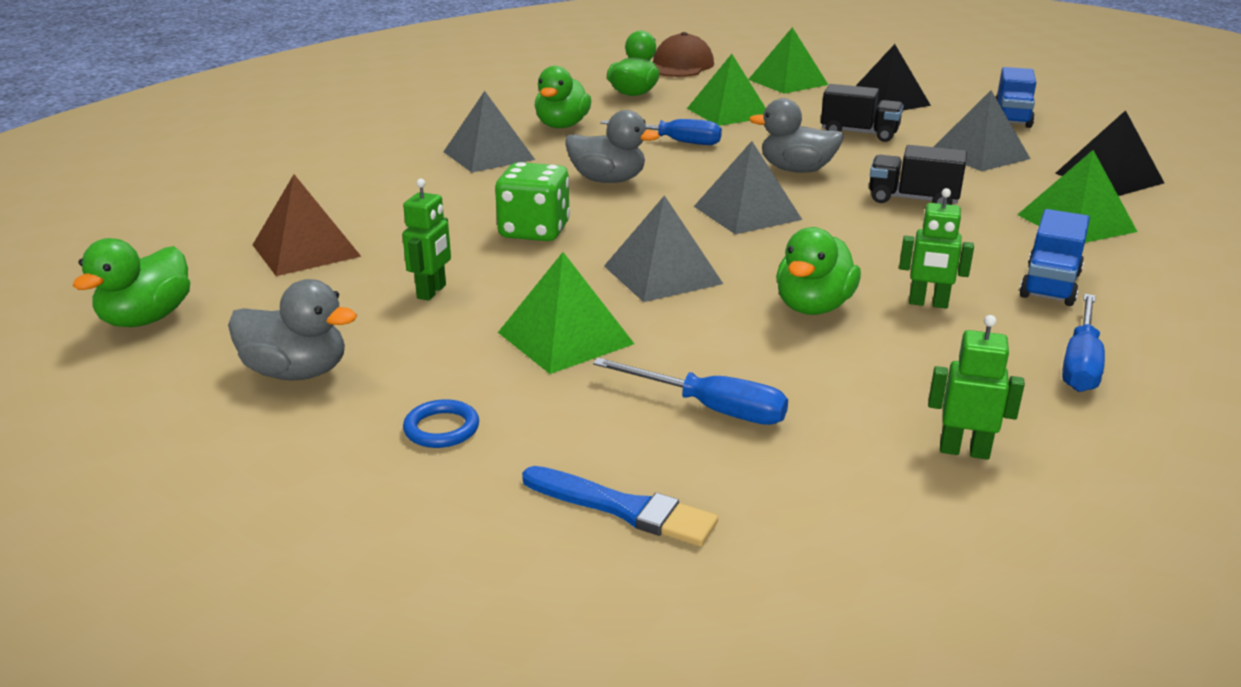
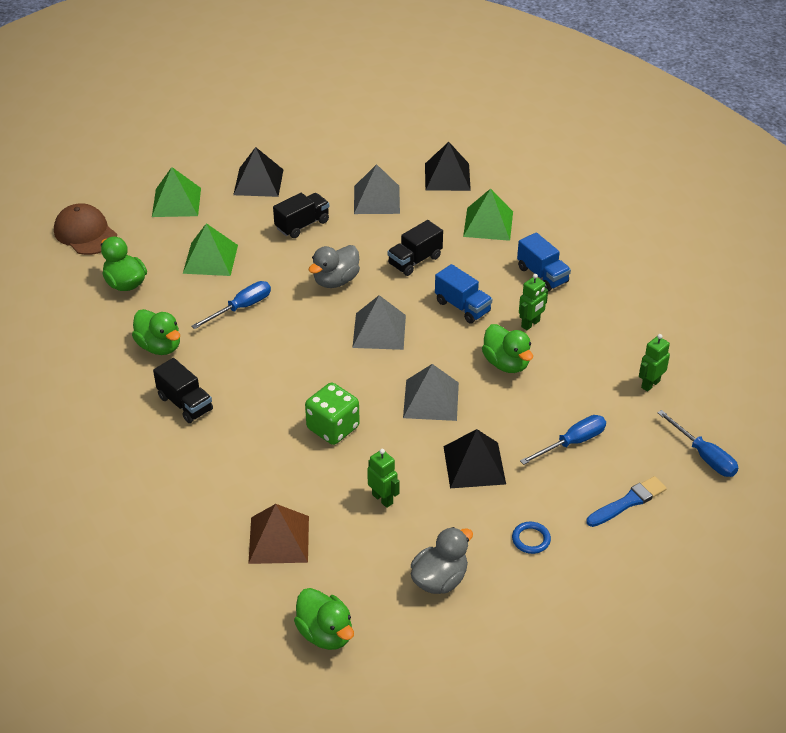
camera: 60 degrees left, 15 degrees up
(488, 155) = (185, 403): grey pyramid -> black truck
(565, 338) = (474, 465): green pyramid -> black pyramid
(608, 180) = (281, 366): grey duck -> none
(1012, 118) = (335, 153): blue truck -> blue truck (462, 307)
(1080, 363) = (612, 311): blue screwdriver -> blue screwdriver (704, 456)

